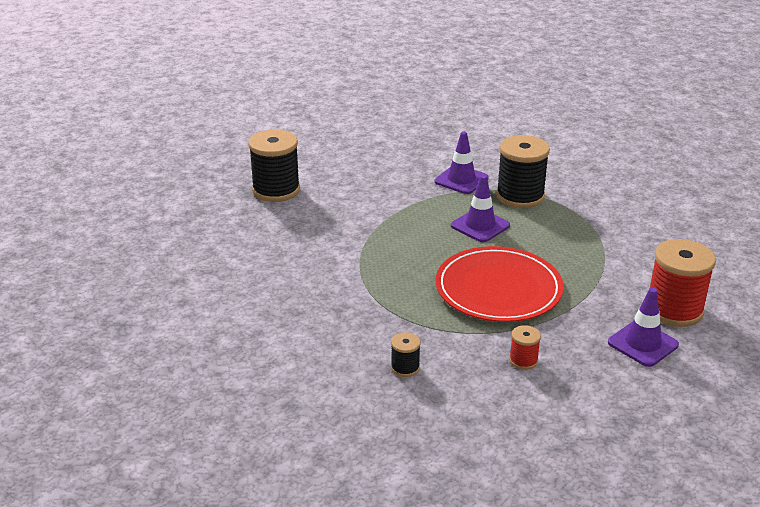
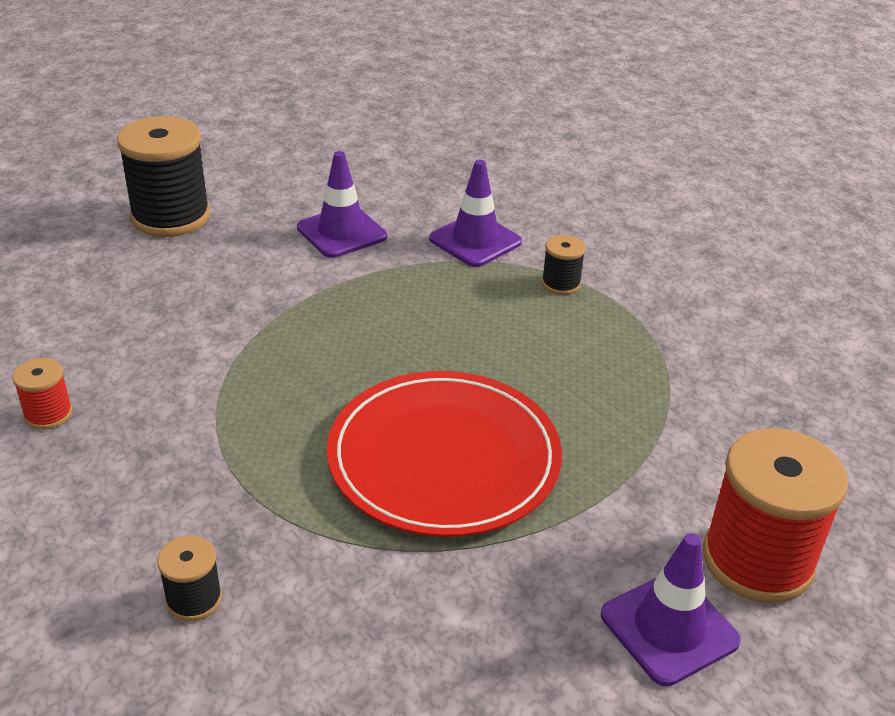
camera: 10 degrees right, 5 degrees up
(480, 226) = (468, 328): purple traffic cone -> purple traffic cone (341, 232)
(520, 196) = (561, 284): black spool -> black spool, size x0.47
(523, 360) = (421, 624): red spool -> red spool (48, 414)

